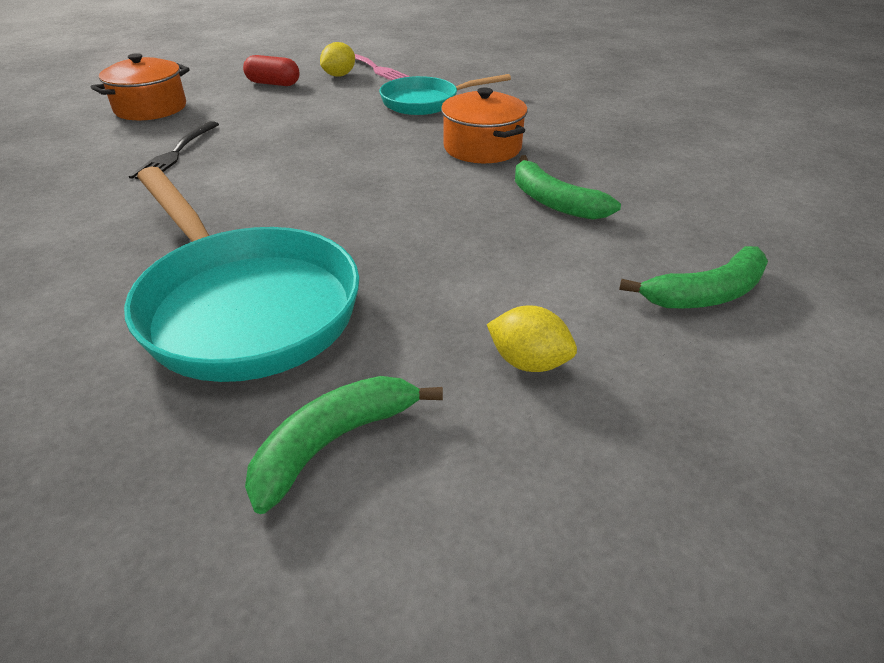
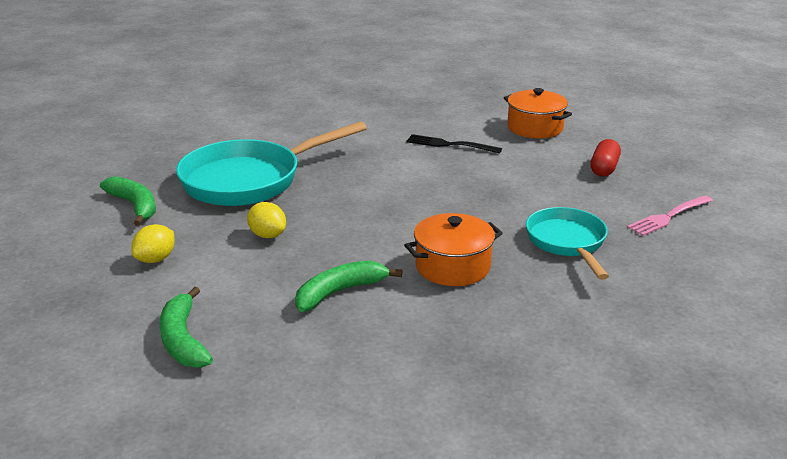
camera: 95 degrees right, 10 degrees down
(339, 75) = (637, 198): yellow lemon -> yellow lemon (267, 235)

